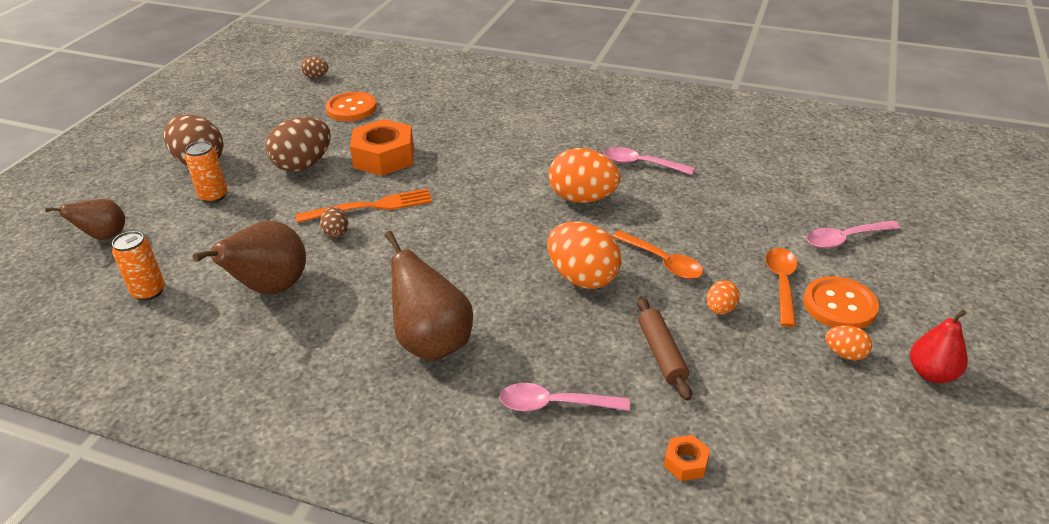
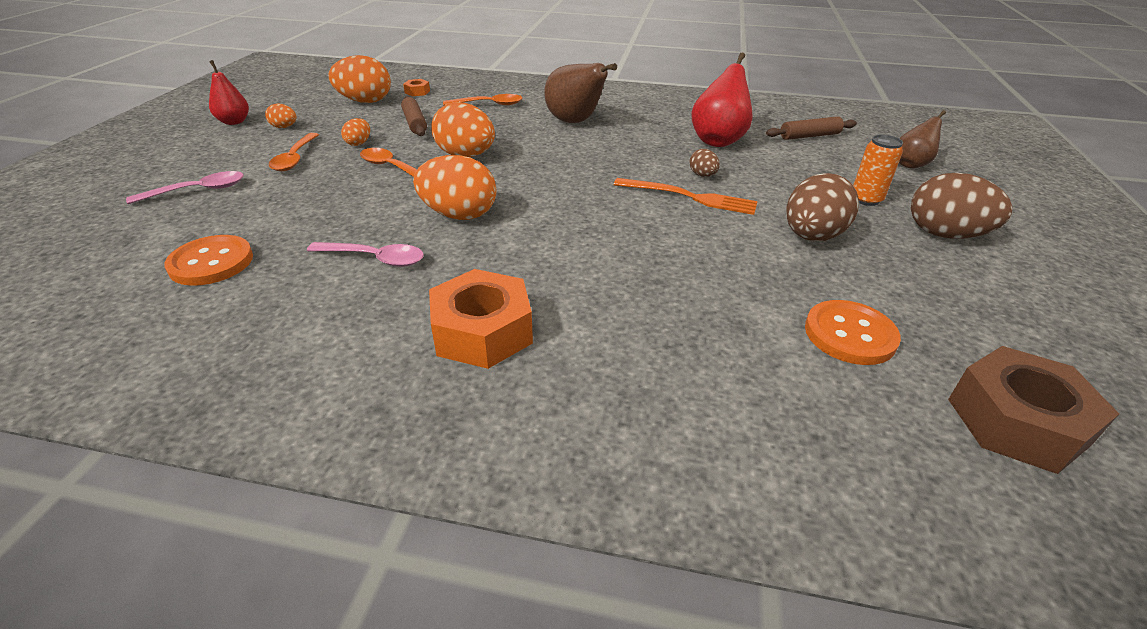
camera: 170 degrees right, 0 degrees up
(149, 292) = (809, 136): orange can -> brown rolling pin
(271, 288) = (718, 141): brown pear -> red pear
(316, 77) = (1016, 421): brown egg -> brown nut
(370, 207) = (689, 197): orange fork -> orange fork turned 135 degrees counterclockwise
(384, 157) = (720, 251): orange nut -> orange nut (482, 331)
(554, 404) = (489, 104): pink spoon -> orange spoon
(765, 429) = (365, 101): none -> orange egg
(839, 305) = (259, 148): orange button -> orange button (211, 262)

